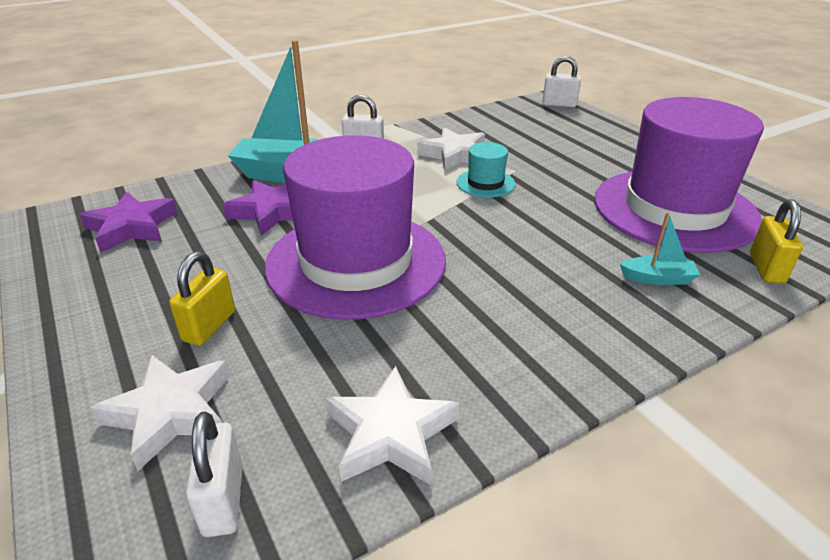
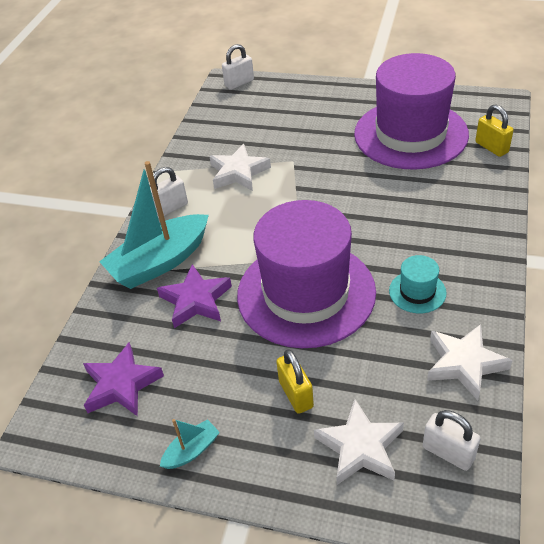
camera: 40 degrees left, 10 degrees up
(485, 183) = (290, 183): turquoise hat -> turquoise hat (417, 292)
(657, 278) = (457, 188): turquoise boat -> turquoise boat (192, 450)

